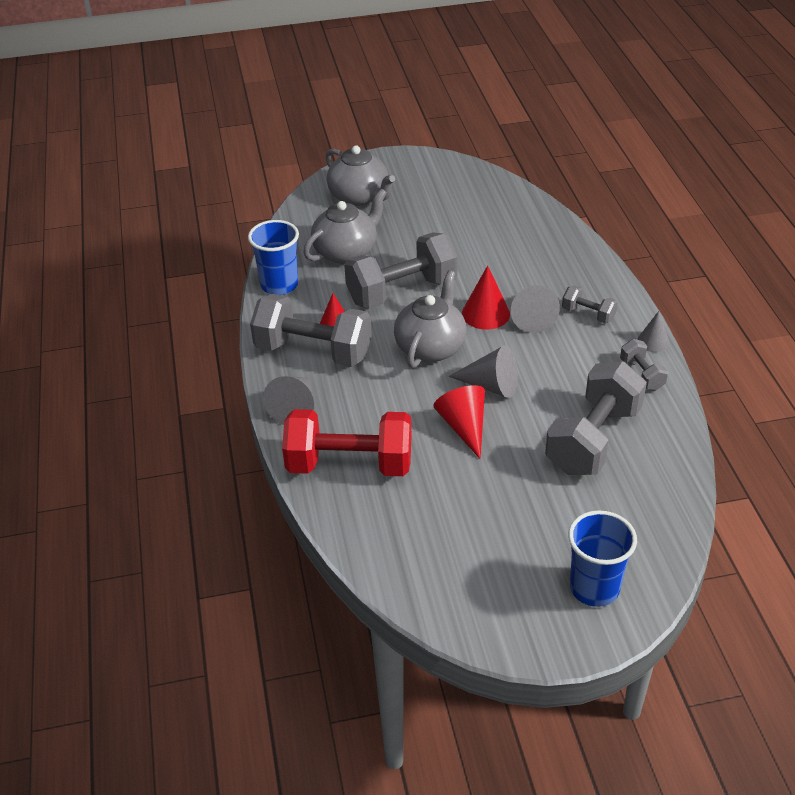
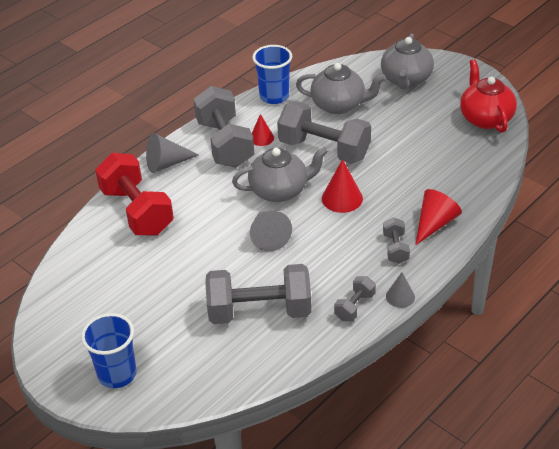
camera: 55 degrees right, 0 degrees up
(464, 427) = (216, 243): red cone -> red cone (434, 224)
(469, 182) = (485, 118): none -> red teapot
(531, 317) = (361, 222): grey cone -> none

